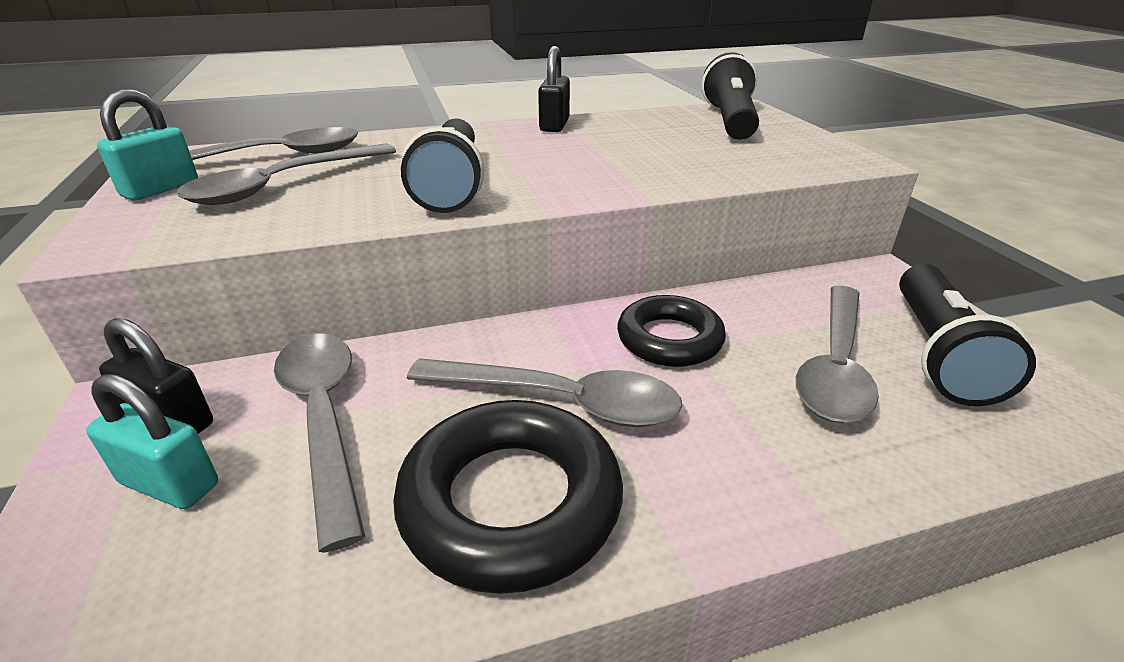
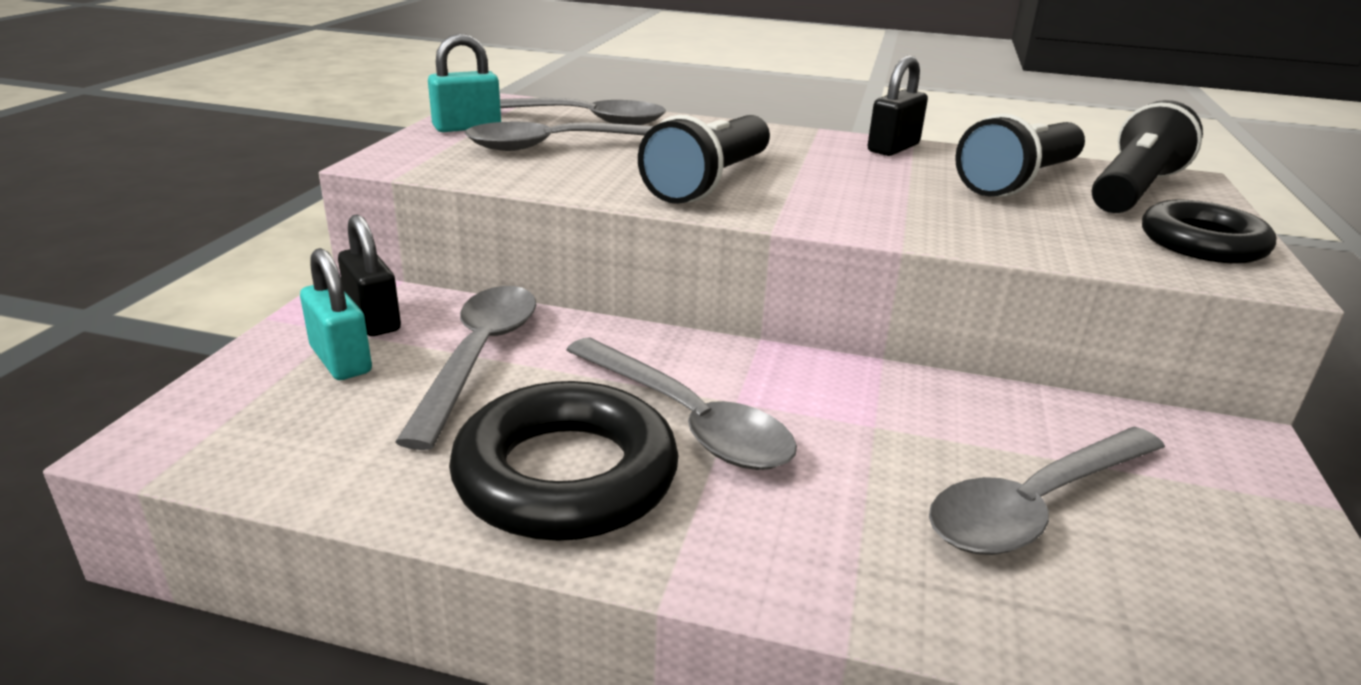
camera: 30 degrees right, 5 degrees down
(669, 339) = (859, 409): black ring -> black ring (1202, 243)
(938, 353) = (1207, 548): black flashlight -> black flashlight (1019, 182)

